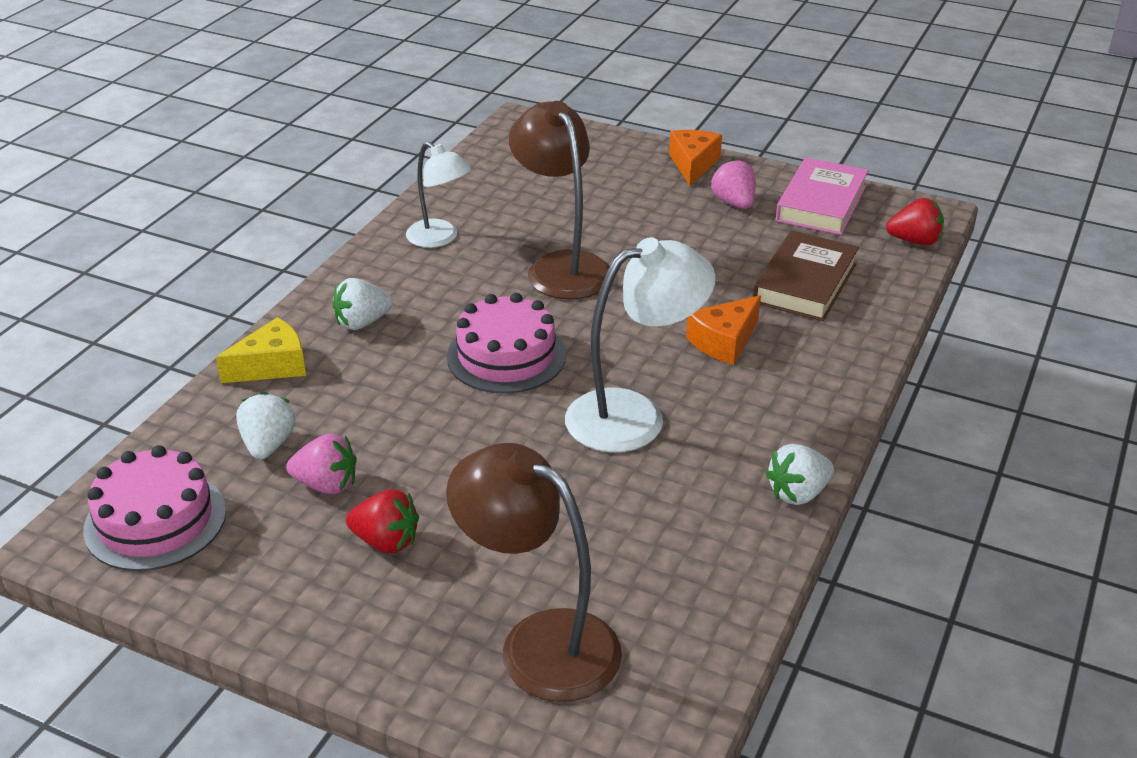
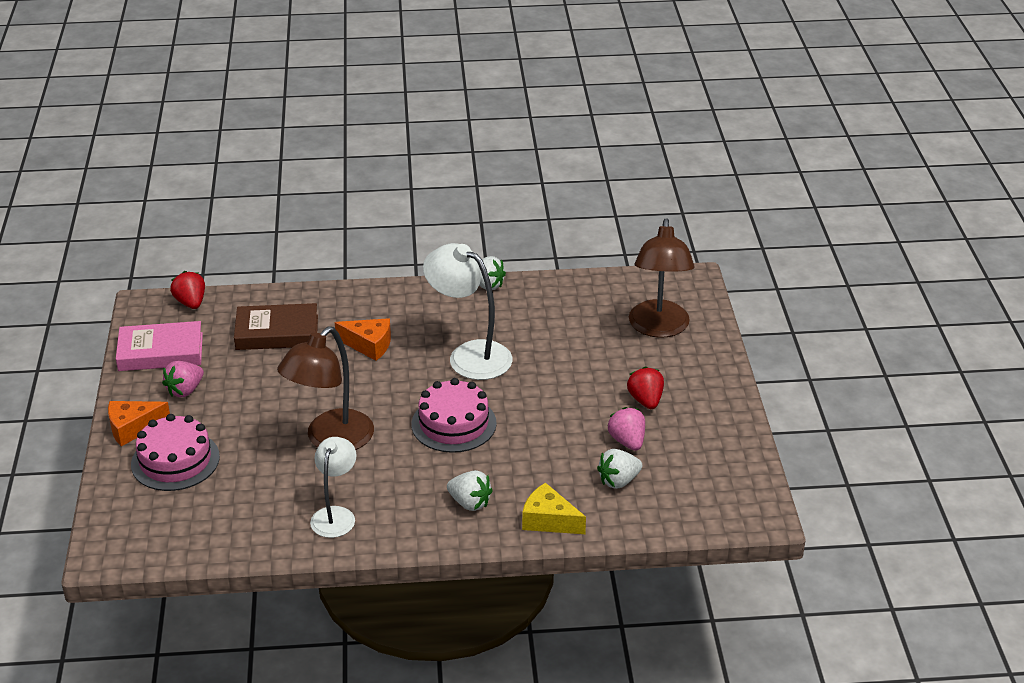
camera: 120 degrees left, 0 degrees up
(155, 520) = (714, 491): pink cake -> pink cake (175, 460)

